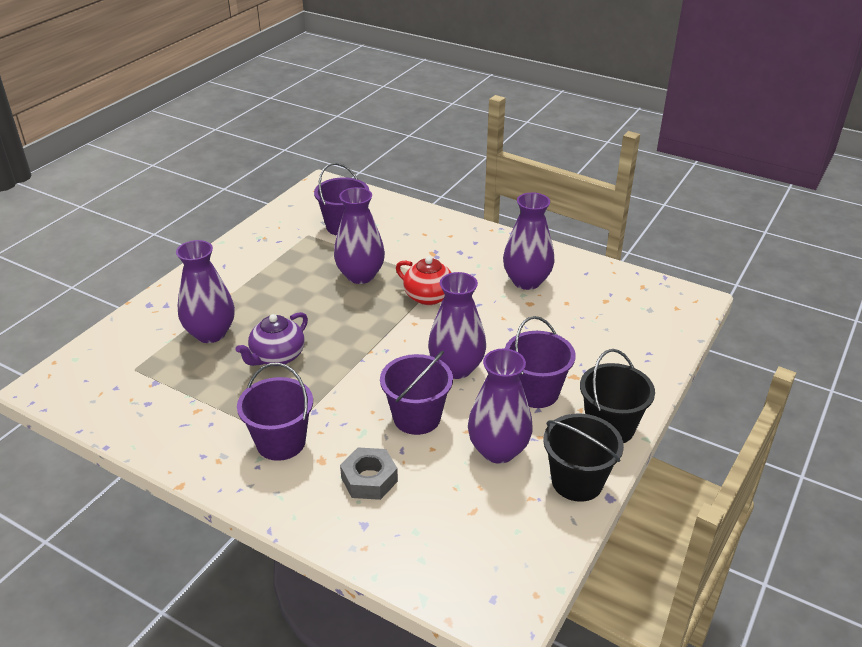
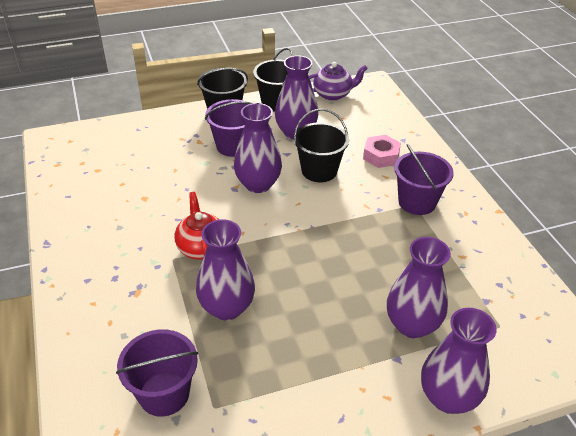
camera: 140 degrees left, 5 degrees up
(277, 357) = (372, 266): purple teapot -> purple teapot (333, 94)
(369, 479) = (381, 156): grey nut -> pink nut
(417, 417) = (319, 171): purple bucket -> black bucket
(526, 281) = (116, 215): purple vase -> purple vase (448, 397)

